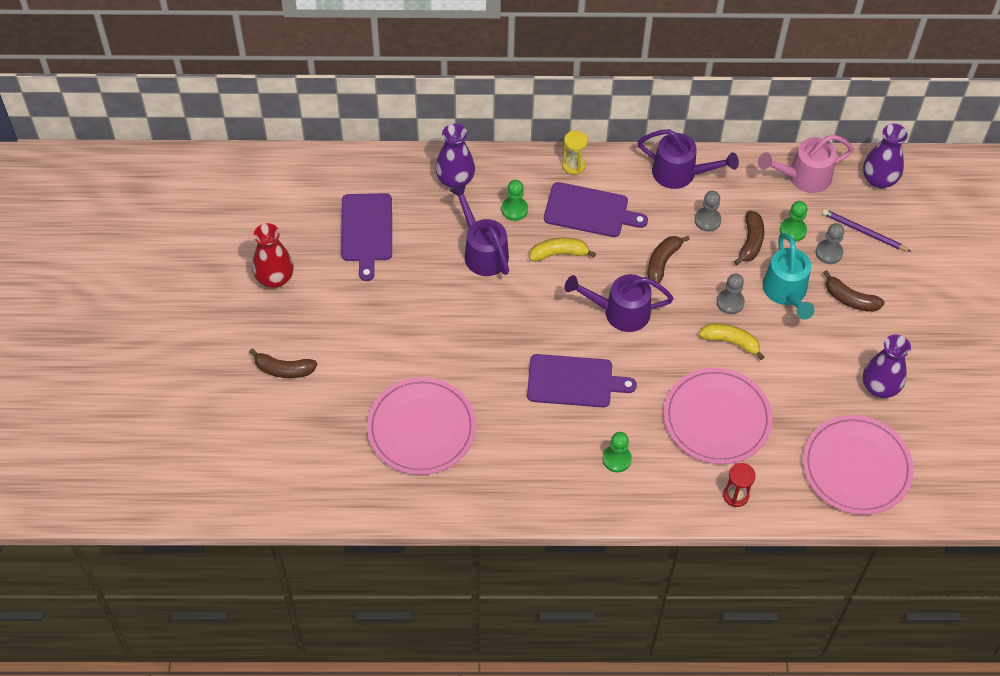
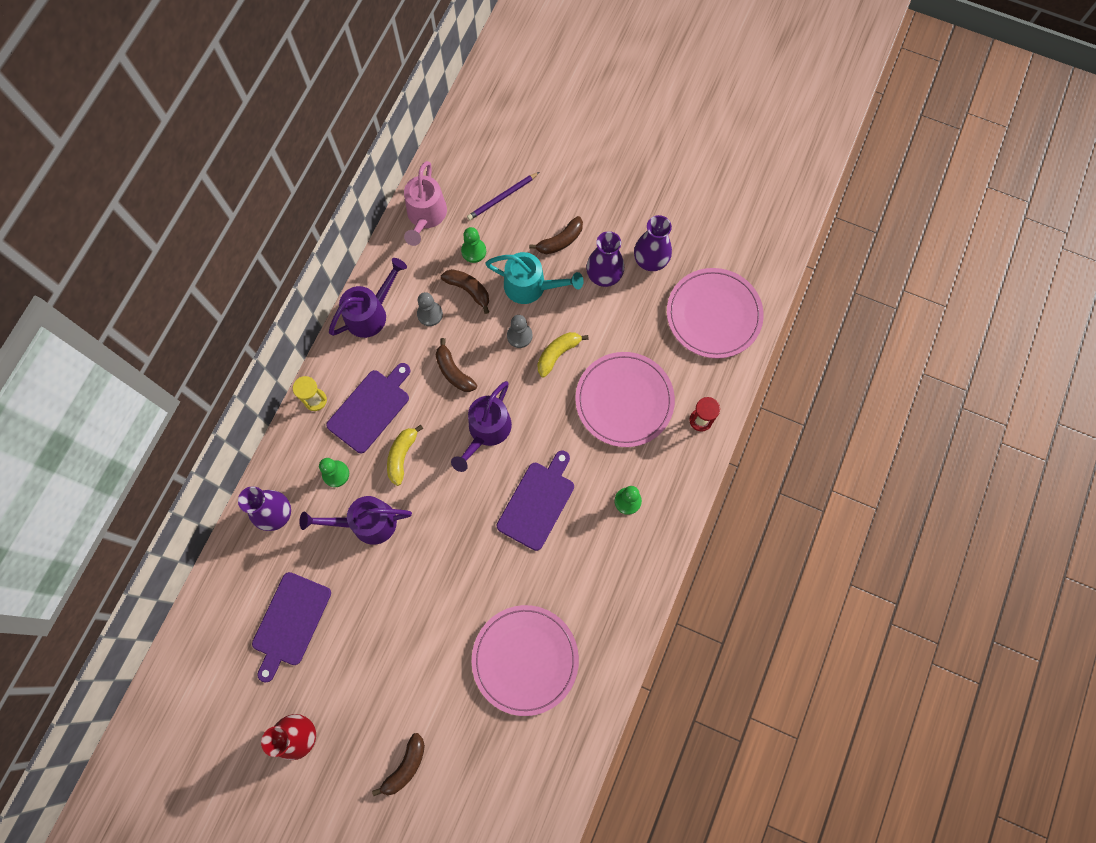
camera: 65 degrees left, 15 degrees up
(367, 231) = (290, 622): purple cutting board -> purple cutting board turned 90 degrees clockwise
(829, 252) = (509, 234): grey pawn -> none
(879, 179) = (458, 160): purple vase -> purple vase (604, 275)

